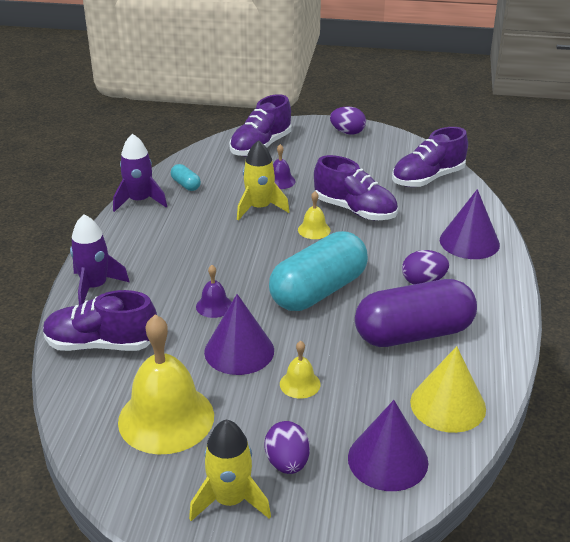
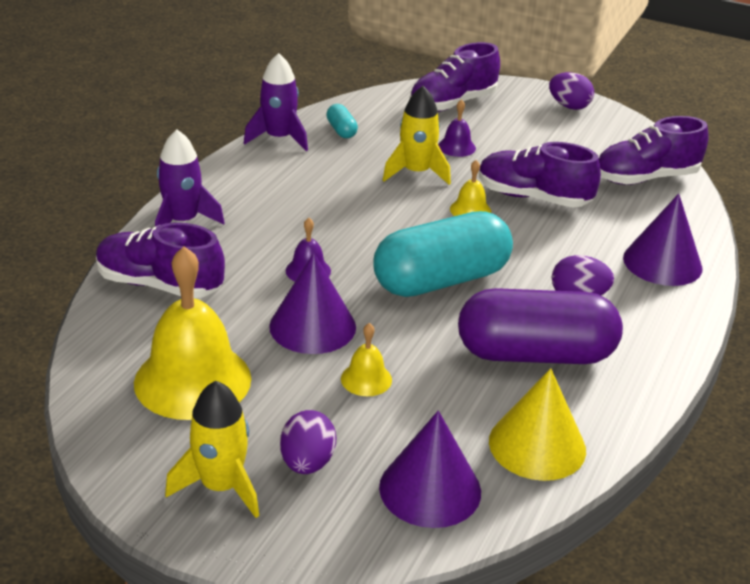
camera: 15 degrees right, 0 degrees up
(355, 210) = (533, 197): purple shoe -> purple shoe turned 150 degrees clockwise

